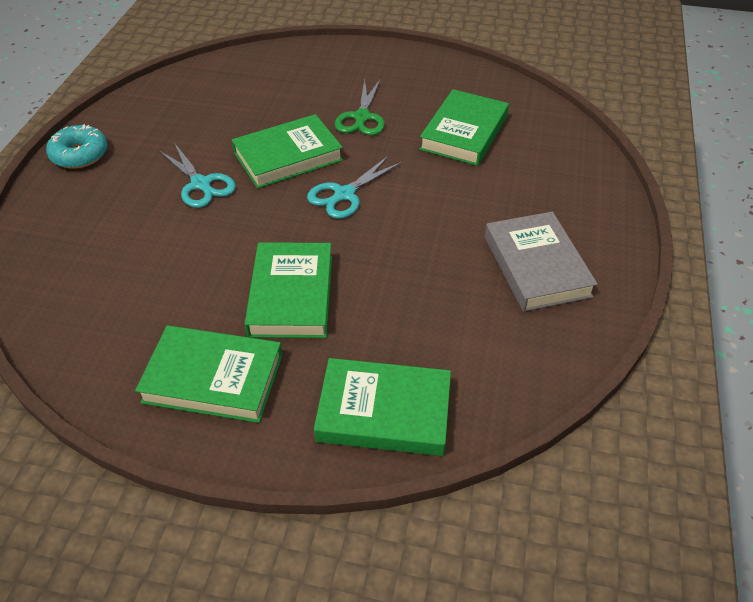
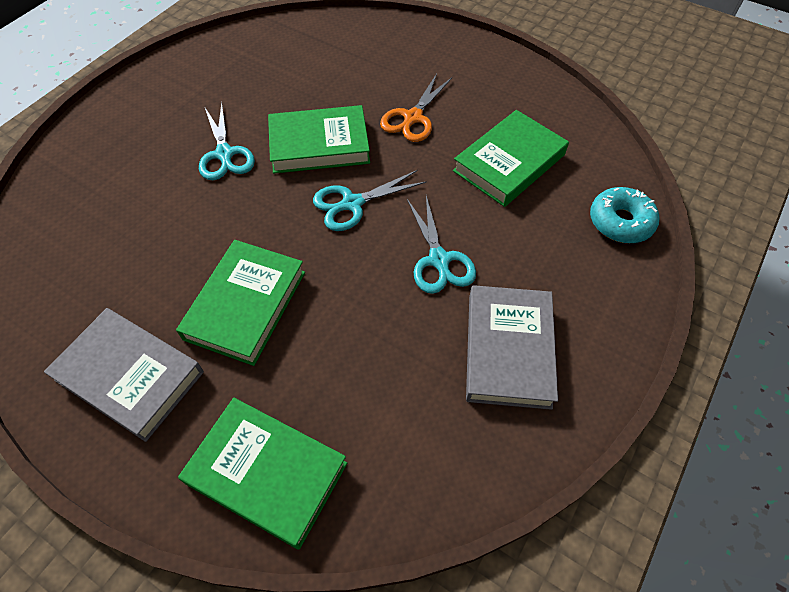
camera: 20 degrees right, 10 degrees up
(79, 154) = (136, 93): turquoise donut -> turquoise donut (620, 222)
(213, 379) = (129, 376): green book -> grey book
(362, 117) = (413, 118): green scissors -> orange scissors
(444, 218) = (439, 260): none -> turquoise scissors

